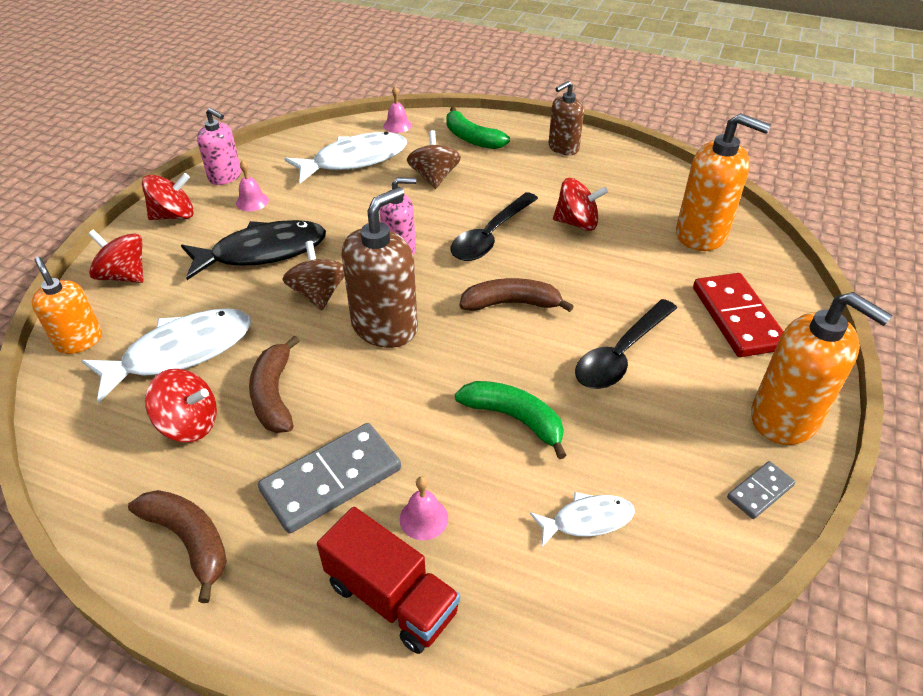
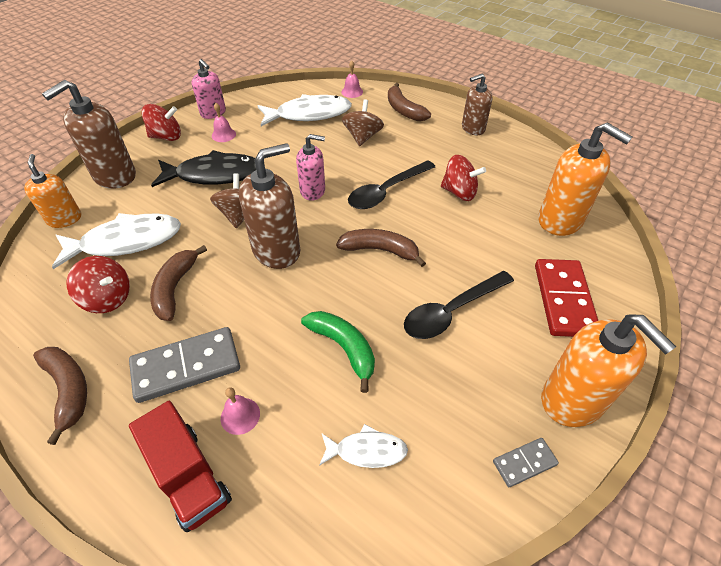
camera: 15 degrees right, 5 degrees up
(124, 276) = (114, 176): red spinning top -> brown soap dispenser
(471, 138) = (404, 110): green banana -> brown banana

